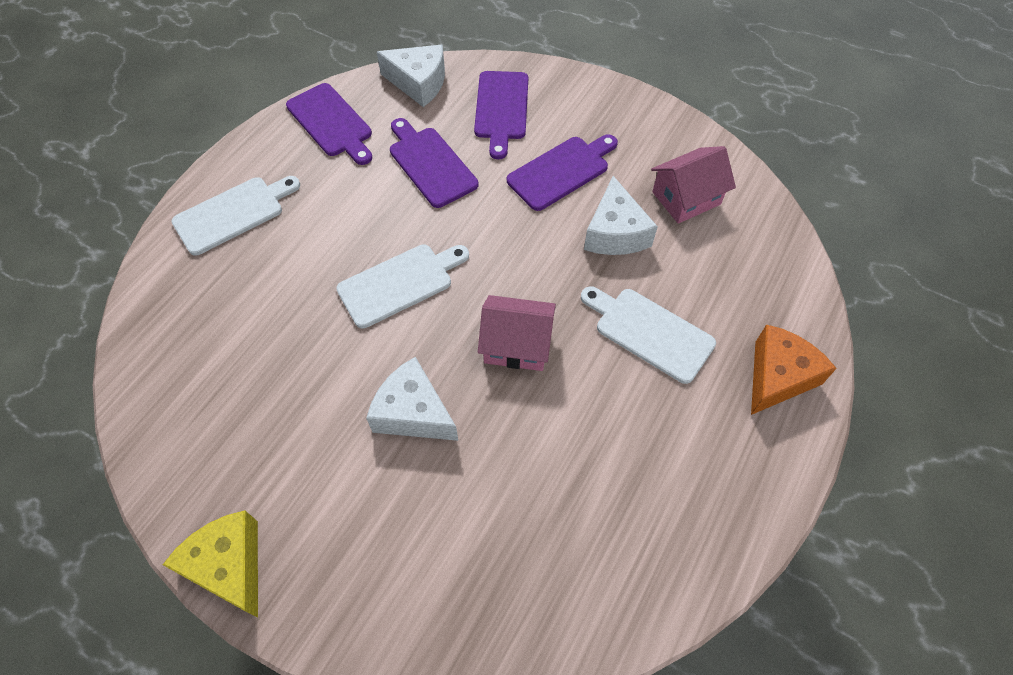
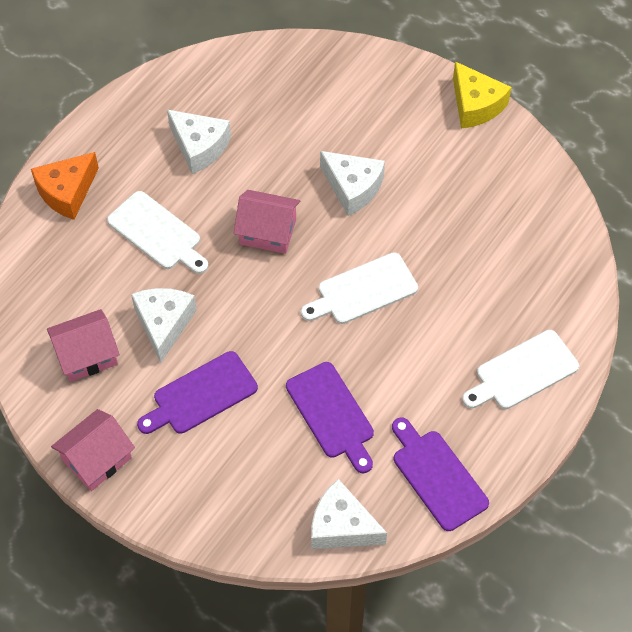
camera: 175 degrees left, 0 degrees up
(501, 109) = (252, 480): purple cutting board -> none
(625, 458) = (199, 147): none -> white cheese
(646, 115) = (97, 459): none -> pink house

